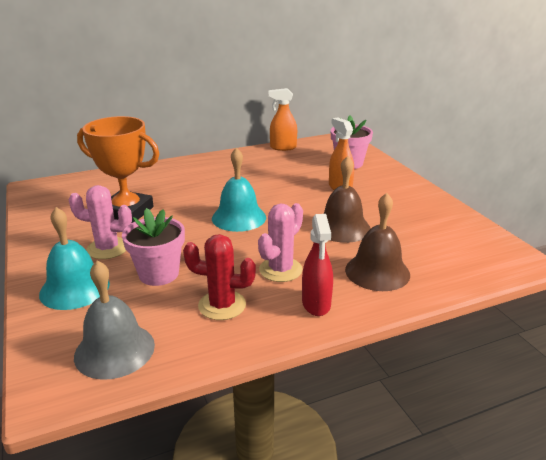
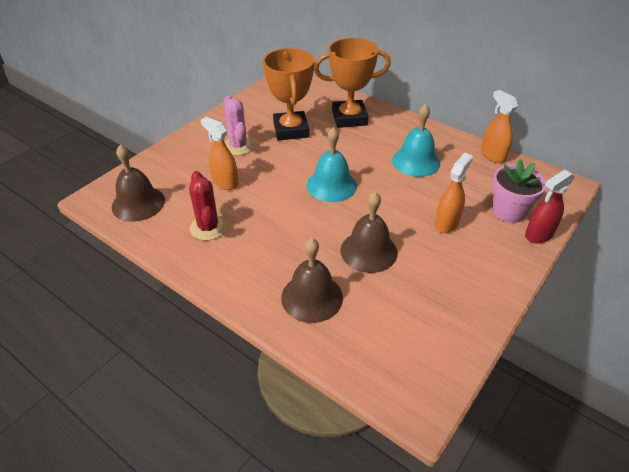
camera: 60 degrees right, 15 degrees up
(74, 288) = (186, 157): turquoise bell -> turquoise bell (416, 161)
(114, 350) = (138, 203): grey bell -> brown bell
(154, 180) = (349, 118): none -> orange trophy
(159, 274) = (225, 182): pink flower pot -> orange spray bottle
(280, 270) = (272, 239): pink cactus -> none
(316, 304) = (240, 275): red spray bottle -> red spray bottle (538, 235)

